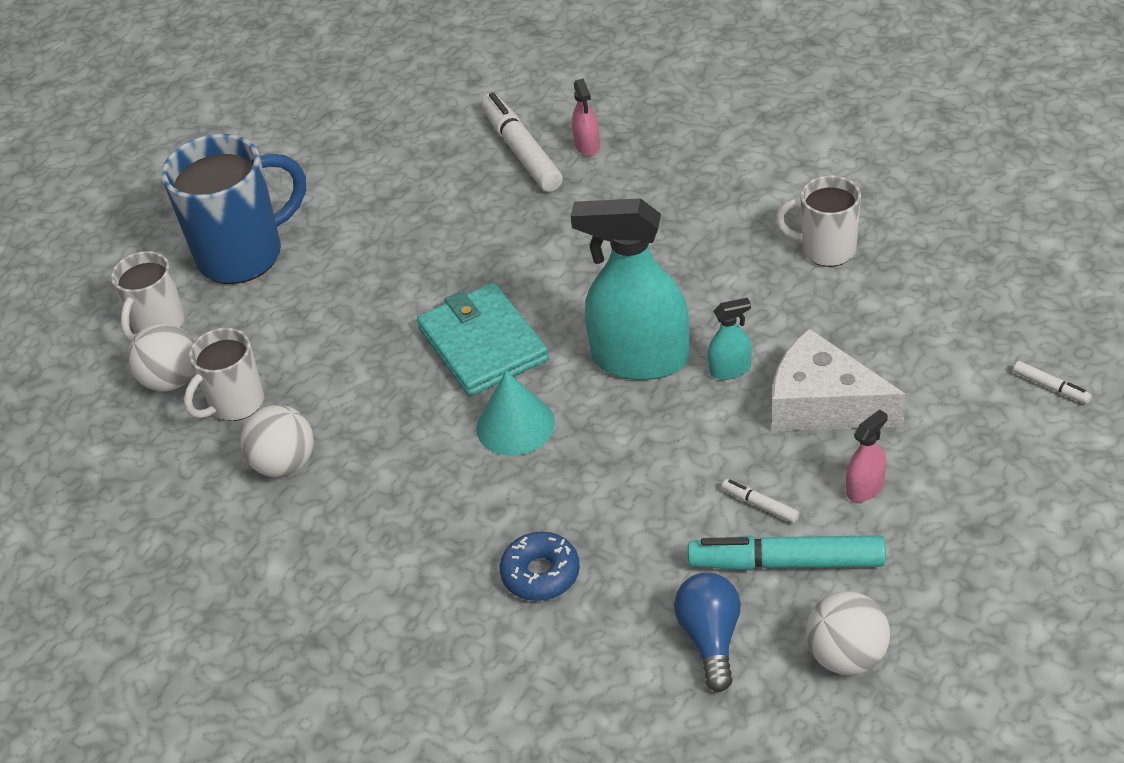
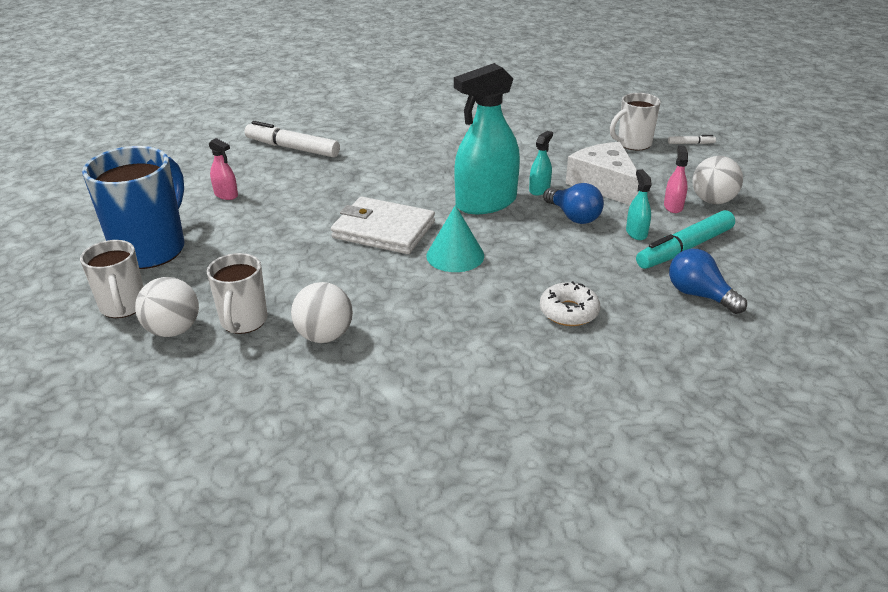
camera: 45 degrees left, 10 degrees down
(483, 344) = (383, 230): turquoise wallet -> white wallet
(540, 574) = (569, 312): blue donut -> white donut
(587, 146) = (330, 135): pink spray bottle -> pink spray bottle (226, 195)
(717, 437) = (573, 216): none -> blue light bulb
(760, 505) = (636, 233): white marker -> turquoise spray bottle
(823, 404) = (605, 185): white cheese -> white cheese turned 75 degrees clockwise
(826, 250) = (518, 133): white mug -> white mug (633, 144)
(846, 656) = (770, 270): white ball -> white ball (712, 201)

